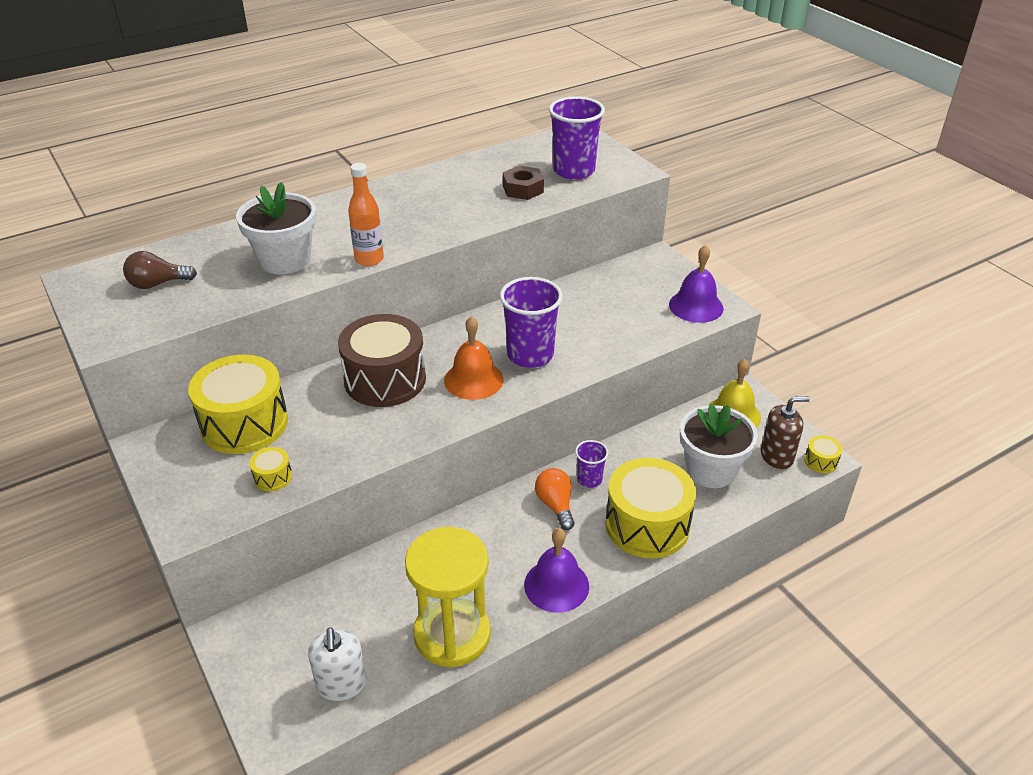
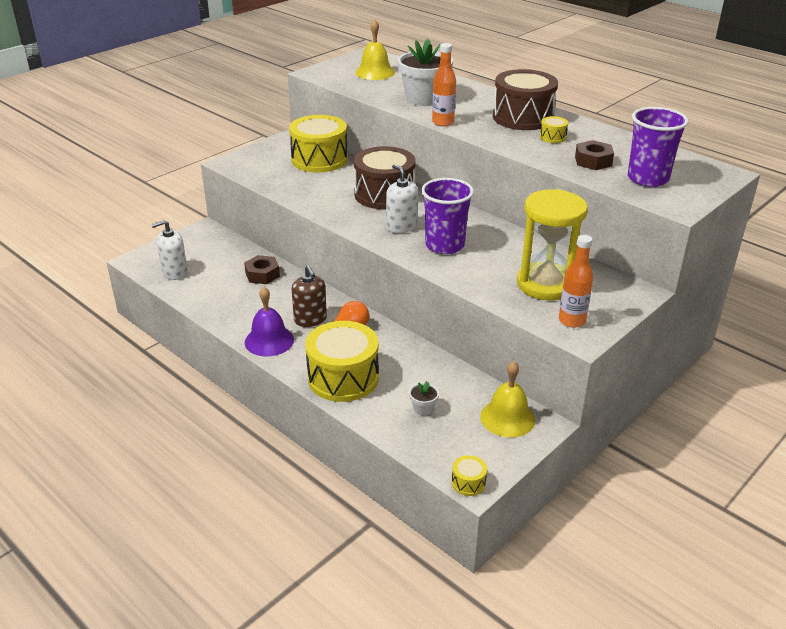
camera: 75 degrees right, 5 degrees down
(157, 284) = (375, 72): brown light bulb -> yellow bell
(273, 477) = (275, 177): yellow drum -> yellow drum (552, 137)
(390, 204) = (523, 117): none -> brown drum
(396, 574) = (262, 274): none -> brown nut
(452, 634) = (217, 304): yellow hourglass -> yellow hourglass (545, 284)
(473, 380) = (401, 226): orange bell -> white soap dispenser
(589, 479) = (383, 342): purple cup -> none
(696, 306) = (572, 321): purple bell -> orange bottle
(711, 470) = (423, 408): white flower pot -> white flower pot, size x0.43
(777, 456) = (462, 450): brown soap dispenser -> brown soap dispenser (310, 319)

